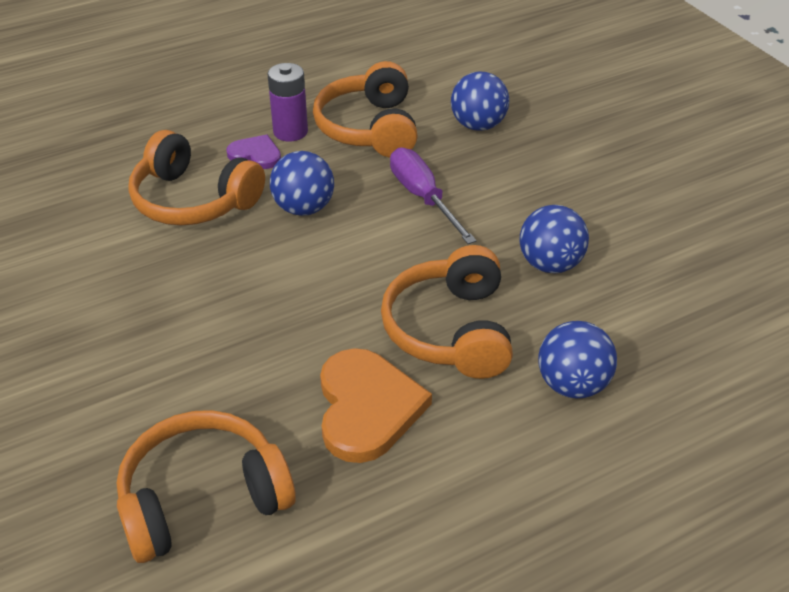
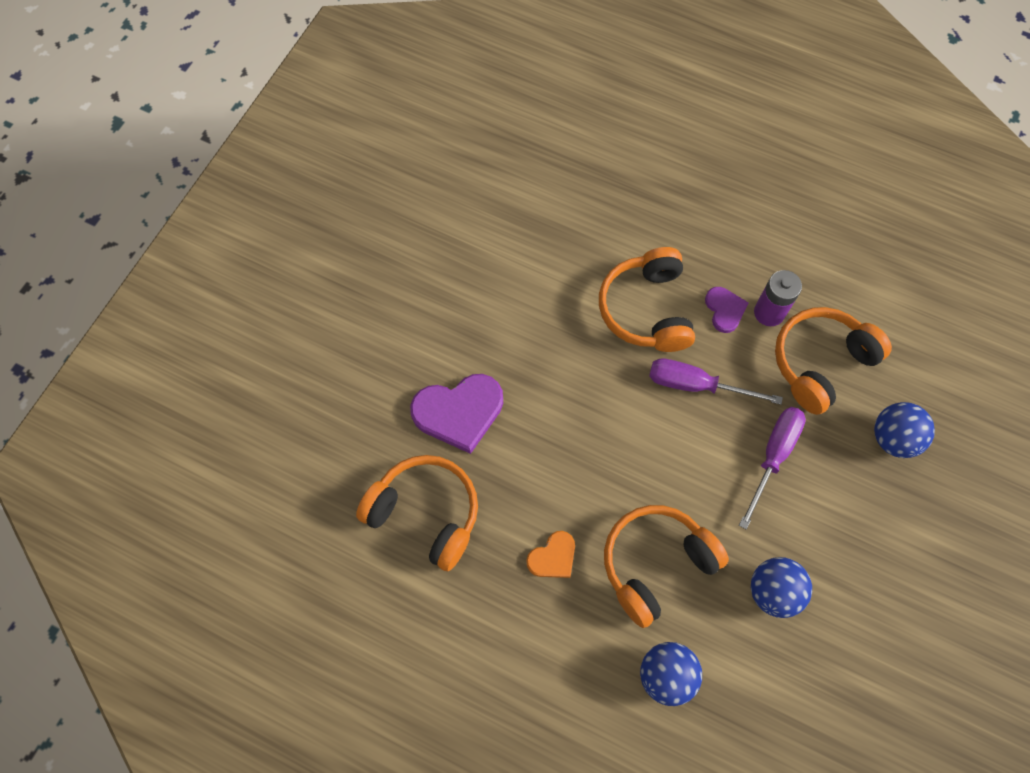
camera: 55 degrees right, 25 degrees up
(122, 399) = (459, 412): none -> purple heart
(304, 208) = (696, 385): blue ball -> purple screwdriver
(367, 407) = (553, 557): orange heart -> orange heart, size x0.55

